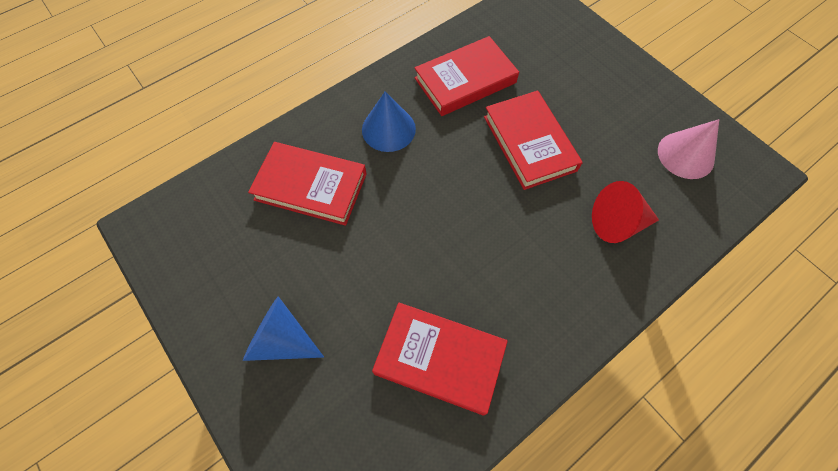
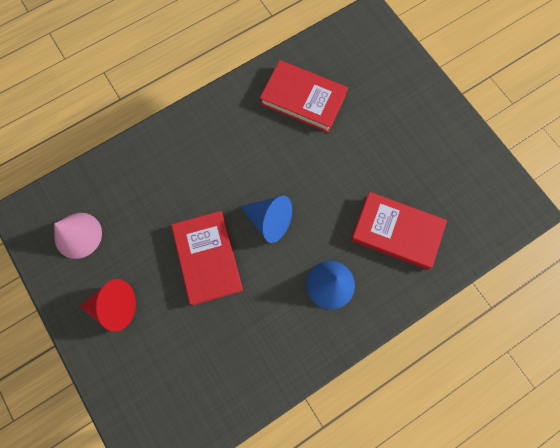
camera: 175 degrees left, 10 degrees up
(281, 339) = (407, 119): blue cone -> blue cone (269, 220)
(465, 81) = (253, 336): red book -> none
(617, 223) = (157, 180): red cone -> red cone (115, 306)

